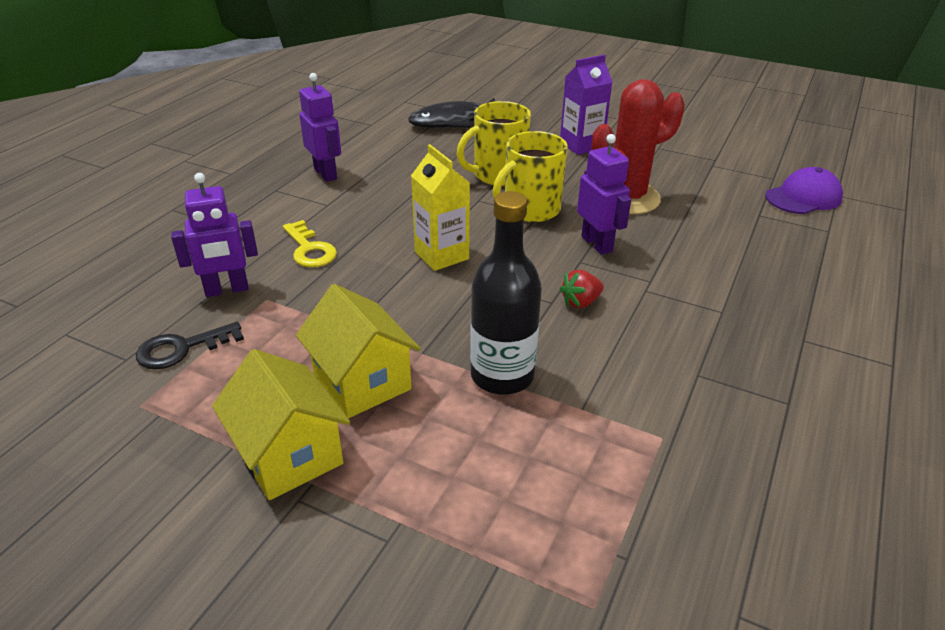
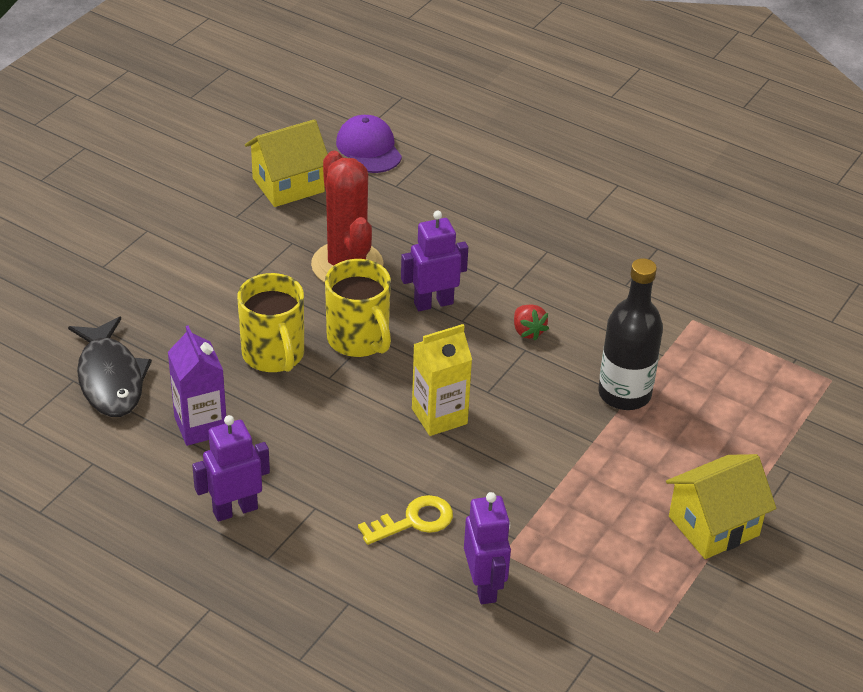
camera: 85 degrees left, 5 degrees up
(182, 349) = (580, 611): black key -> none
(362, 381) = (629, 481): yellow house -> yellow house (288, 185)
(581, 145) = (214, 275): purple carton -> purple carton (200, 426)

